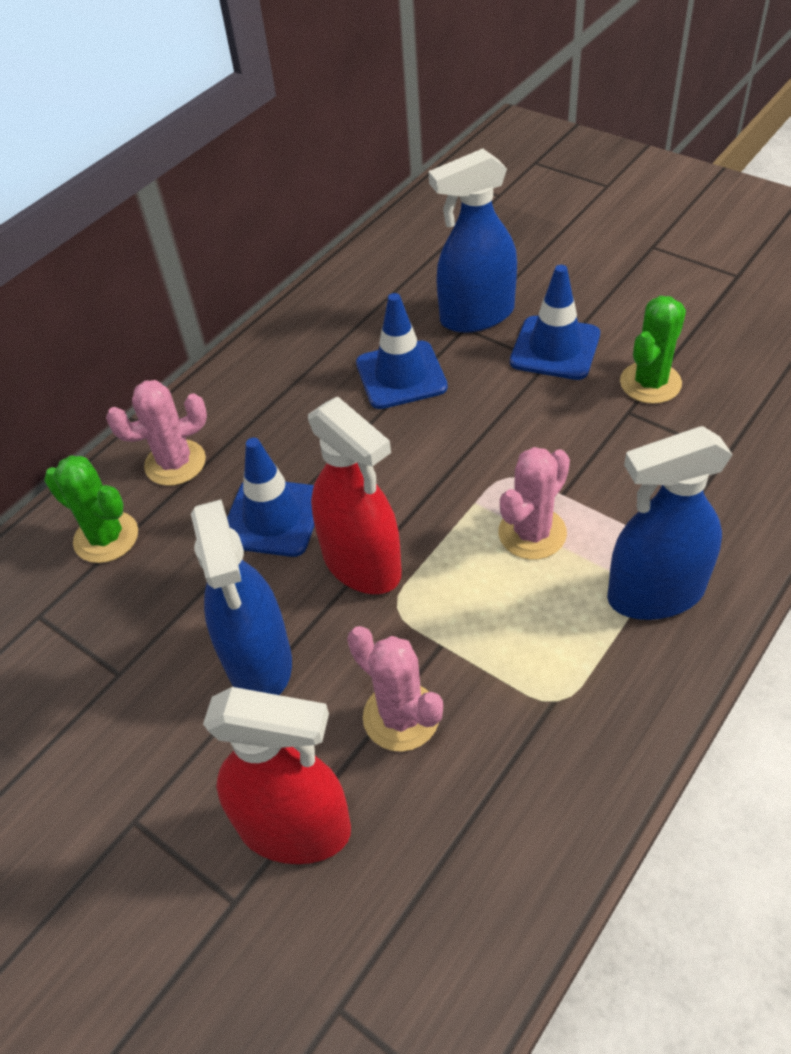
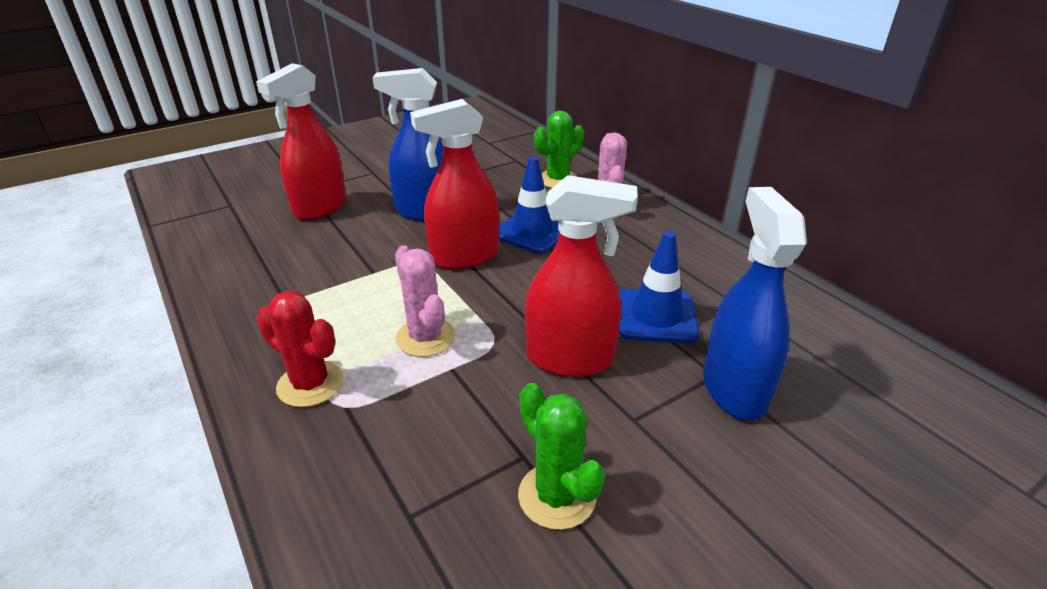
camera: 105 degrees right, 15 degrees down
(401, 717) = (342, 248): pink cactus -> none
(498, 416) = (570, 359): none -> red spray bottle
(555, 348) = (654, 433): blue traffic cone -> none
(655, 593) = (310, 384): blue spray bottle -> red cactus

